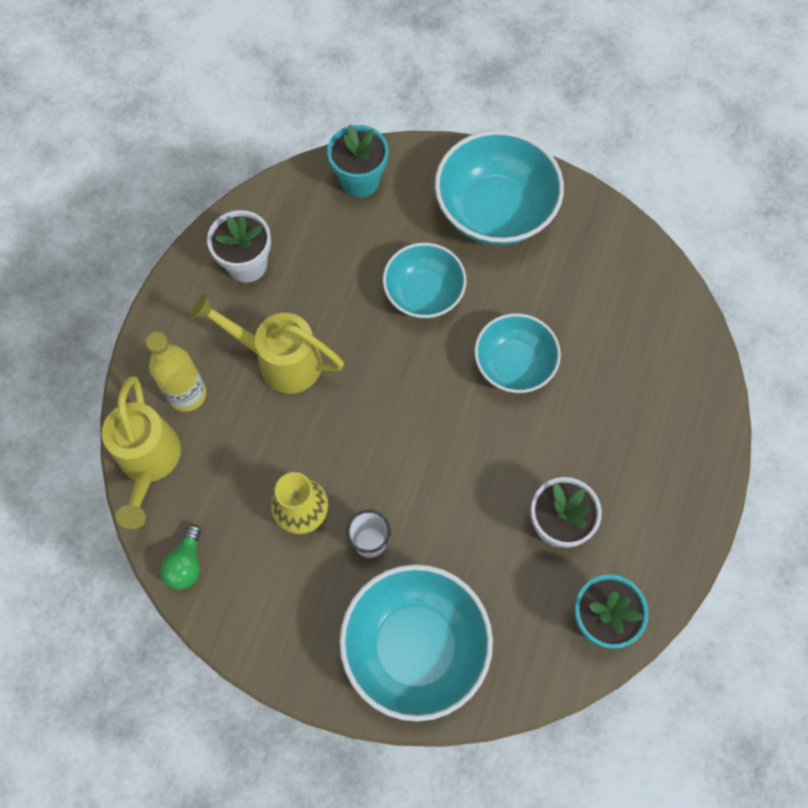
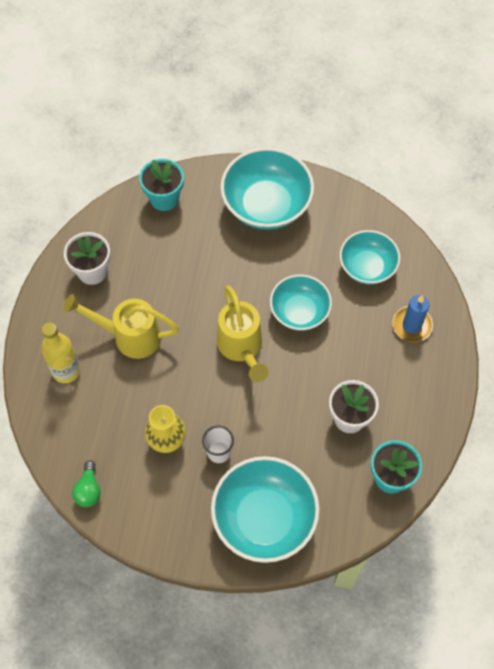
camera: 10 degrees left, 5 degrees down
(149, 462) = (47, 423): yellow watering can -> yellow watering can (241, 348)
(423, 293) = (225, 272): turquoise bowl -> turquoise bowl (367, 267)
(665, 408) = (412, 325): none -> blue candle

